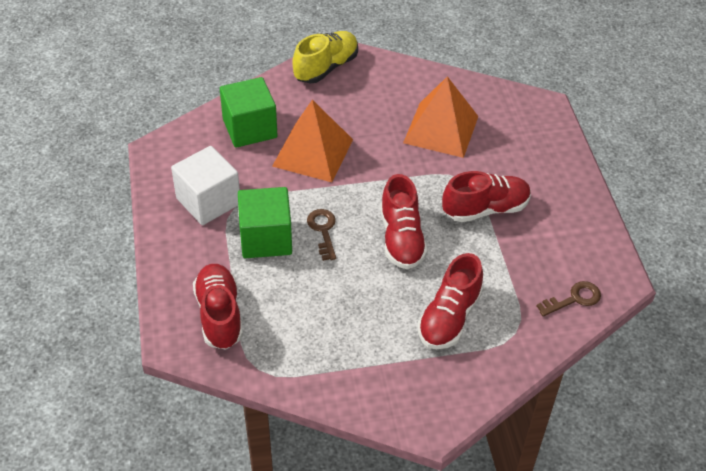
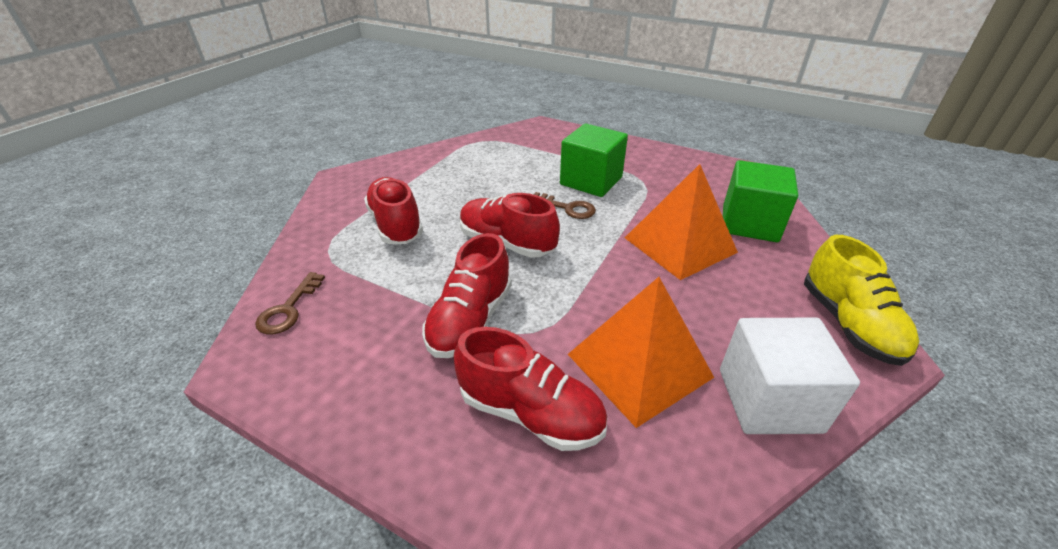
camera: 130 degrees right, 10 degrees down
(208, 201) = (661, 172): white cube -> white cube (769, 400)
(219, 315) = (541, 143): red shoe -> red shoe (530, 413)

